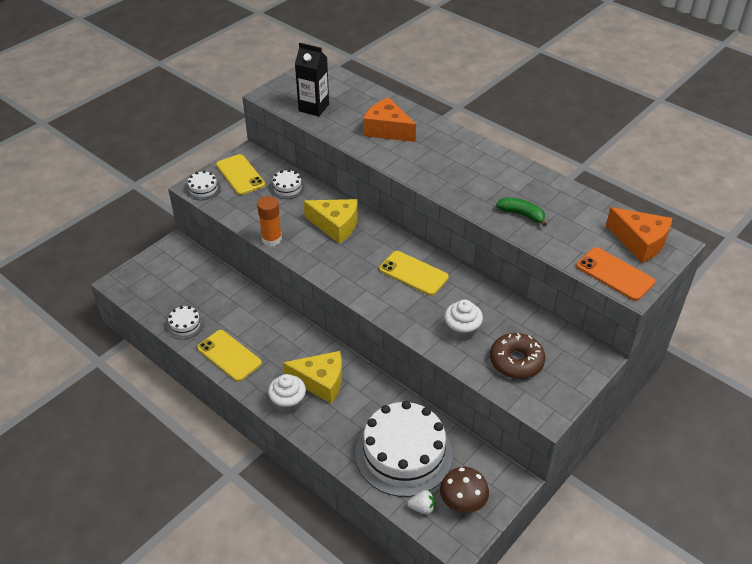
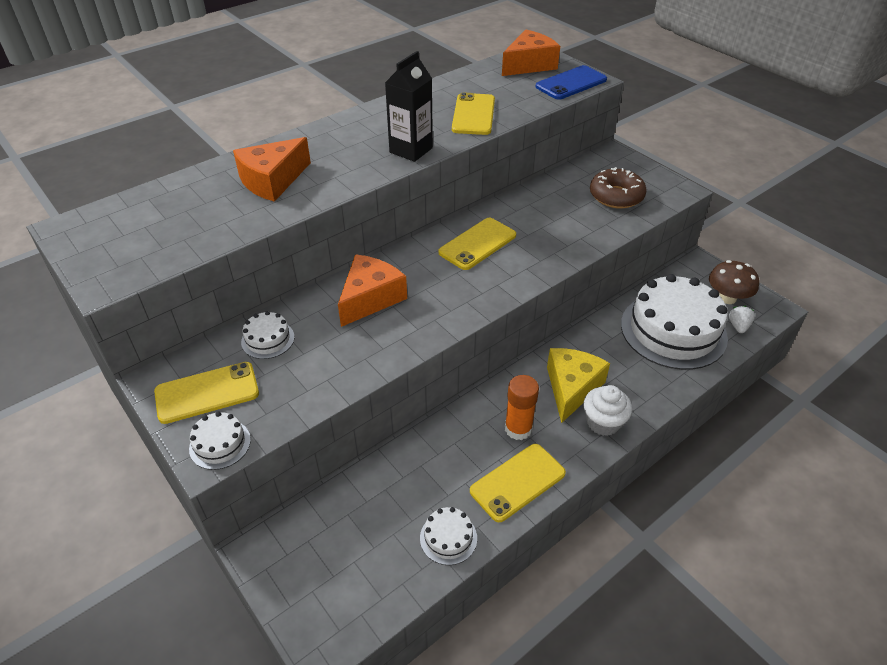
camera: 80 degrees left, 0 degrees up
(271, 239) = (377, 365): orange glue stick -> orange glue stick (518, 429)
(313, 108) = (176, 239): black carton -> black carton (411, 150)
(335, 225) = (370, 298): yellow cheese -> orange cheese
(462, 331) = (572, 223): white cupcake -> none
(522, 214) = (473, 114): green banana -> yellow phone
(615, 274) = (571, 83): orange phone -> blue phone

